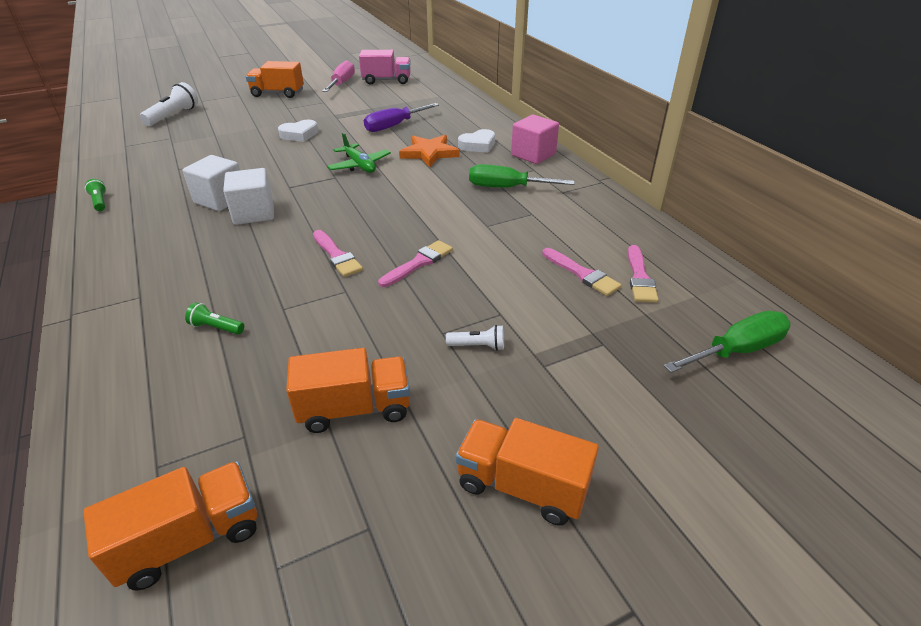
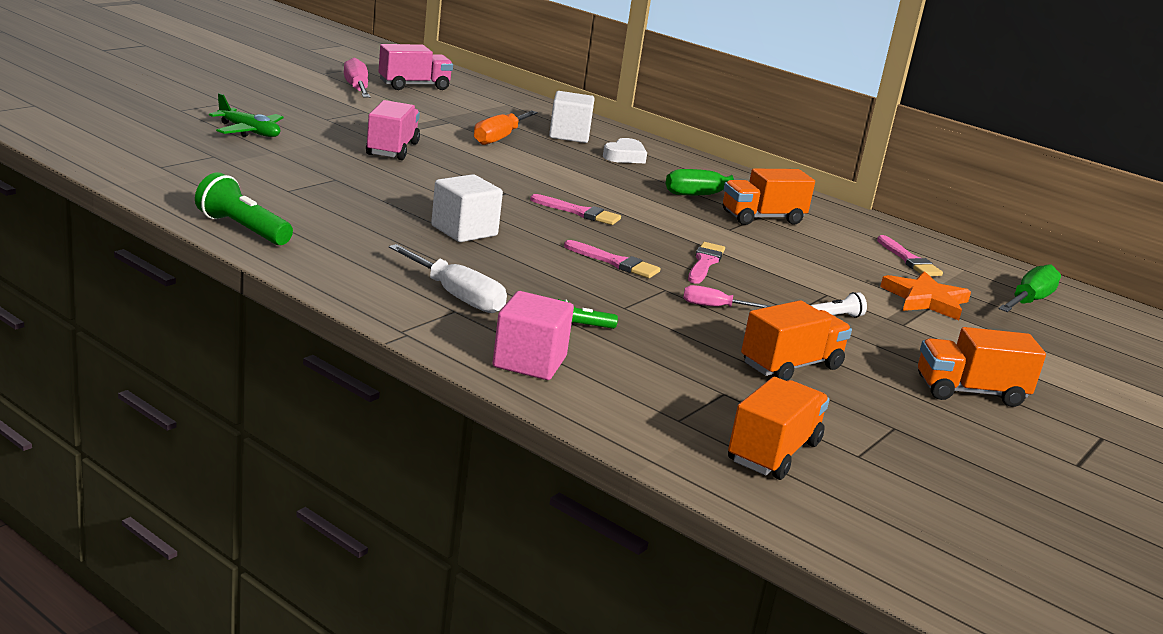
camera: 30 degrees left, 15 degrees down
(100, 202) = (242, 229): green flashlight -> green flashlight, size x1.85
(160, 281) = (457, 296): none -> white screwdriver
(173, 116) = (170, 129): white flashlight -> none
(220, 199) = (400, 220): white cube -> white cube (569, 135)
(278, 93) = (283, 101): orange truck -> orange truck (762, 218)
(299, 135) = (392, 149): white heart -> pink truck
(359, 165) = (518, 180): green plane -> green plane (249, 132)
(366, 317) = (714, 307): none -> pink screwdriver
(394, 126) = (499, 138): purple screwdriver -> orange screwdriver
(429, 153) = (581, 166): orange star -> orange star (925, 300)
(533, 155) = (695, 164): pink cube -> pink cube (529, 362)
(582, 274) = (860, 261): pink brush -> pink brush (579, 212)

